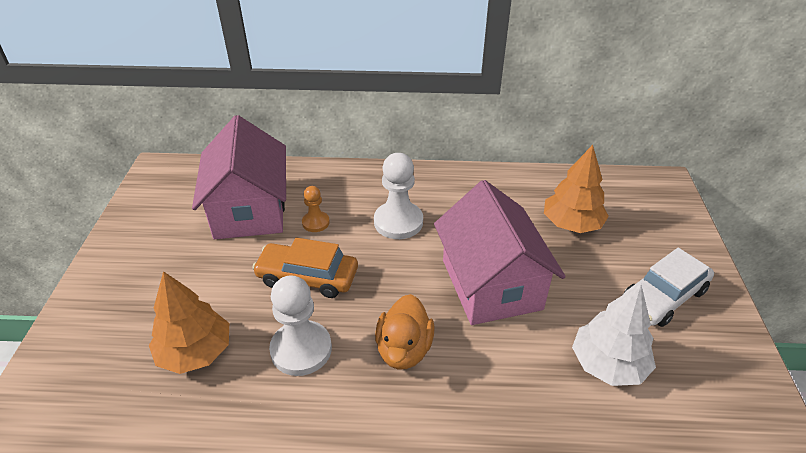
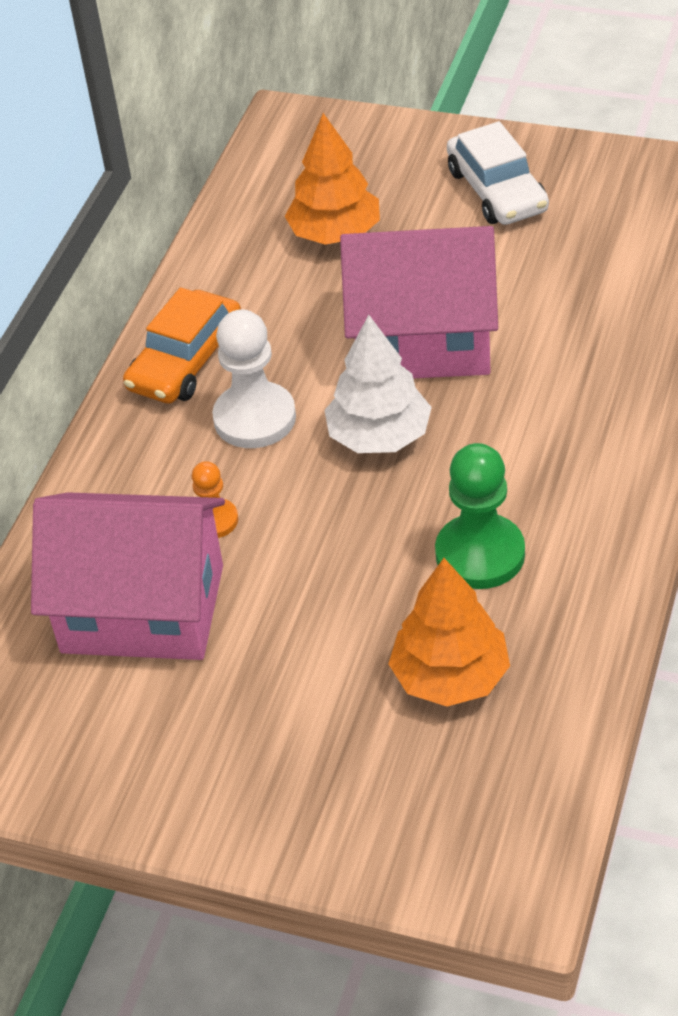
camera: 70 degrees left, 5 degrees up
(301, 349) = (480, 554): white pawn -> green pawn
(307, 277) = (339, 538): orange car -> orange car (186, 361)
(404, 349) = (511, 447): orange duck -> none
(608, 364) = (584, 268): white tree -> white tree (379, 436)

